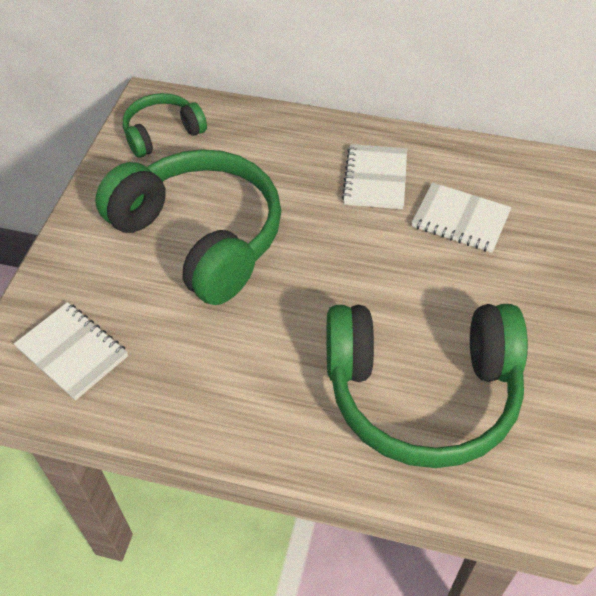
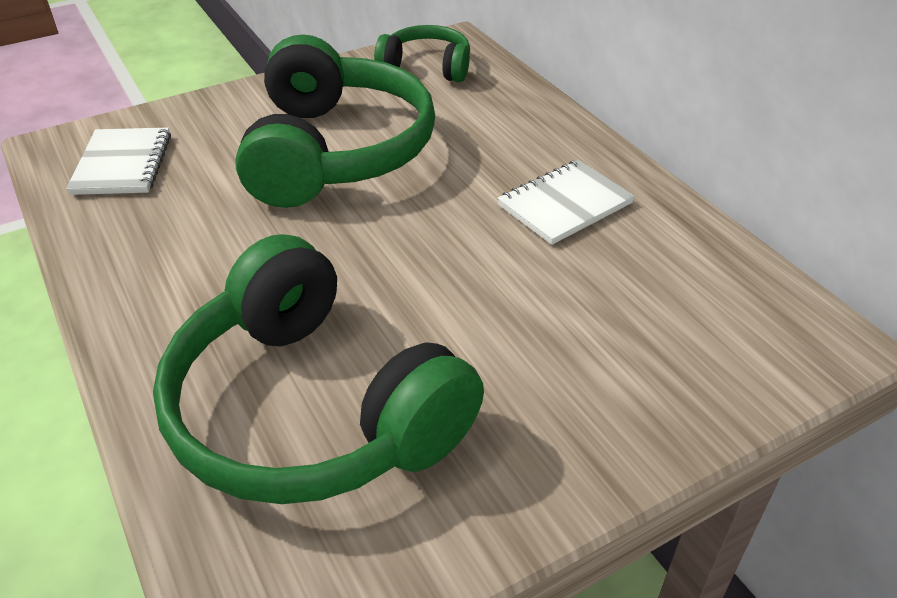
camera: 45 degrees right, 10 degrees down
(460, 220) = (603, 294): white notebook -> none

